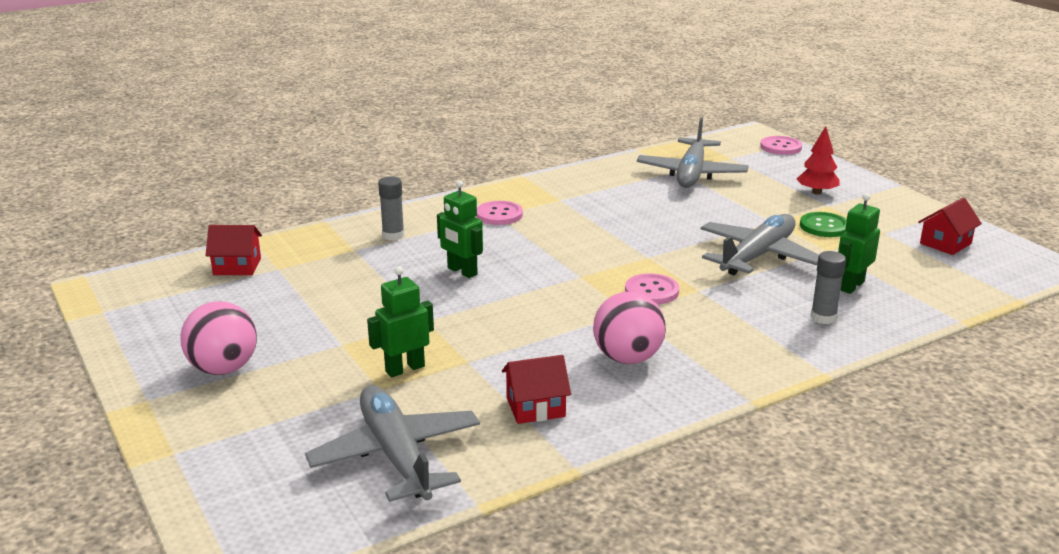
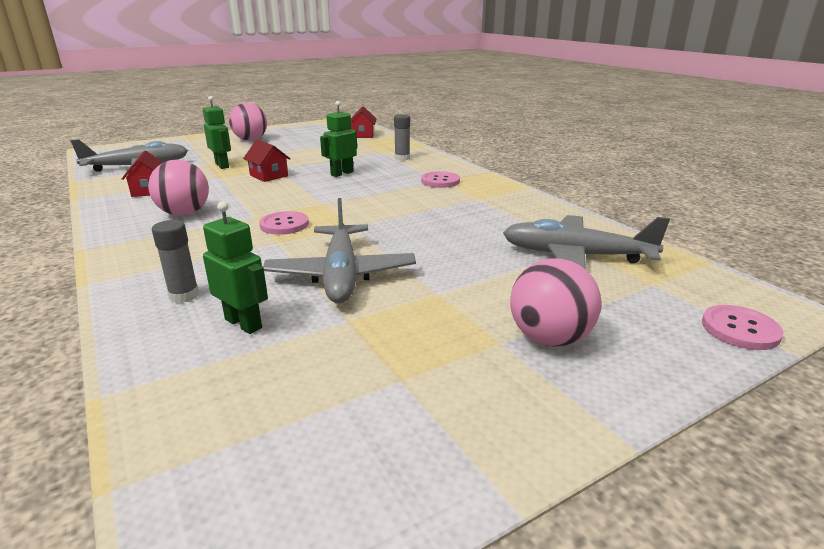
camera: 90 degrees right, 0 degrees up
(758, 256) = (341, 275): grey plane -> grey plane turned 45 degrees clockwise
(816, 192) = (549, 338): red tree -> pink ball
(824, 226) = (422, 328): green button -> none
(945, 243) = (350, 445): red house -> red house (269, 175)

